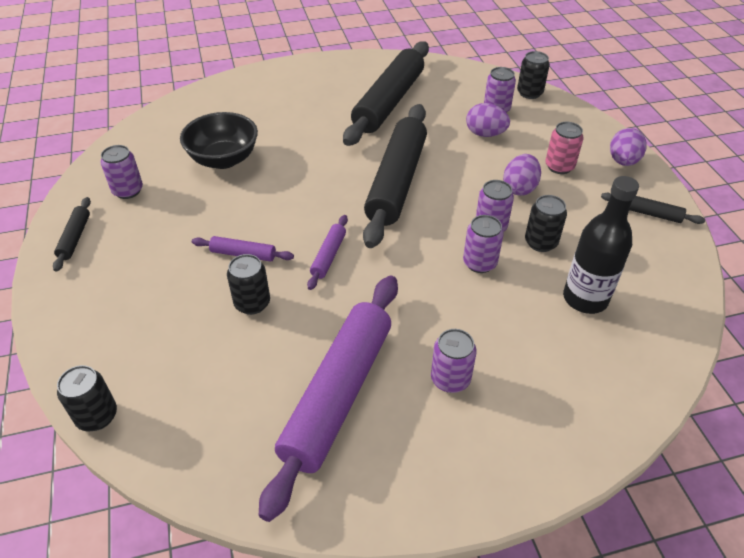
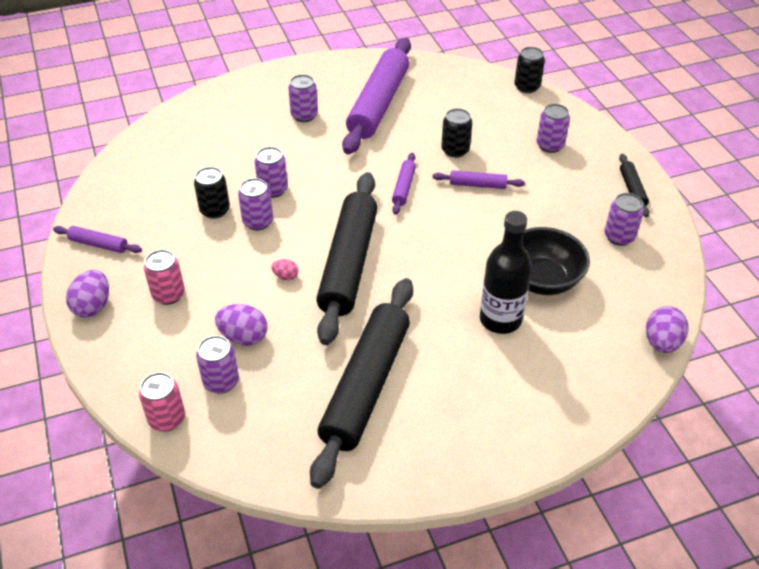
camera: 175 degrees right, 0 degrees up
(129, 302) = (550, 145): none -> purple can
(455, 175) = (285, 276): none -> pink egg
(519, 188) = (220, 264): purple egg -> purple egg (661, 342)
(529, 93) = (167, 419): black can -> pink can
(585, 299) = (192, 168): black bottle -> black bottle (500, 319)
(649, 213) = (98, 244): black rolling pin -> purple rolling pin

